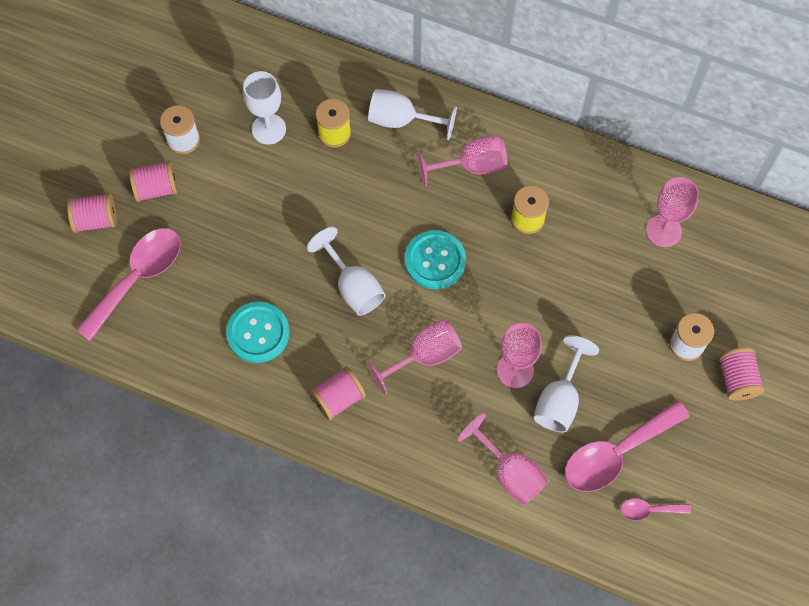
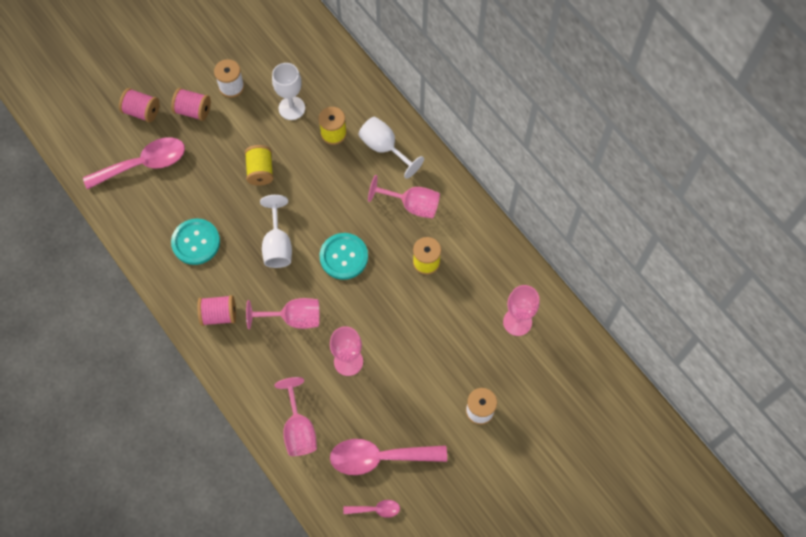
camera: 30 degrees right, 0 degrees up
(279, 216) = (260, 171): none -> yellow spool
(559, 400) = (365, 399): white goblet -> none
(649, 510) = (376, 509): pink spoon -> pink spoon turned 150 degrees clockwise
(737, 379) = (499, 455): pink spool -> none

